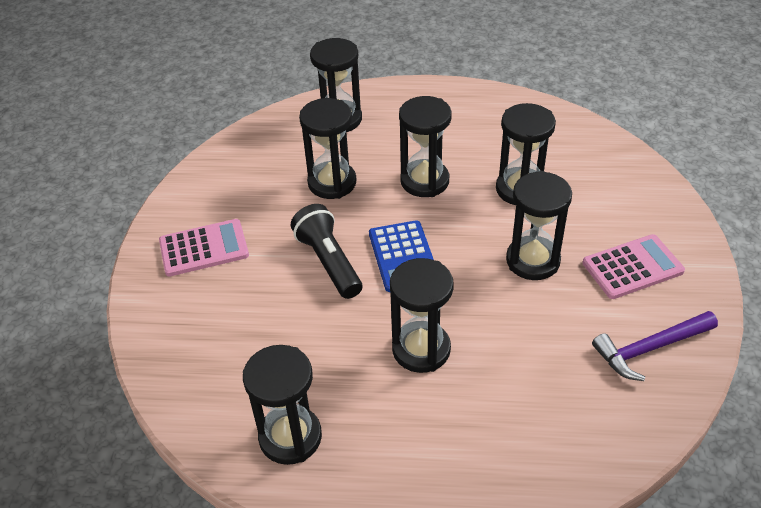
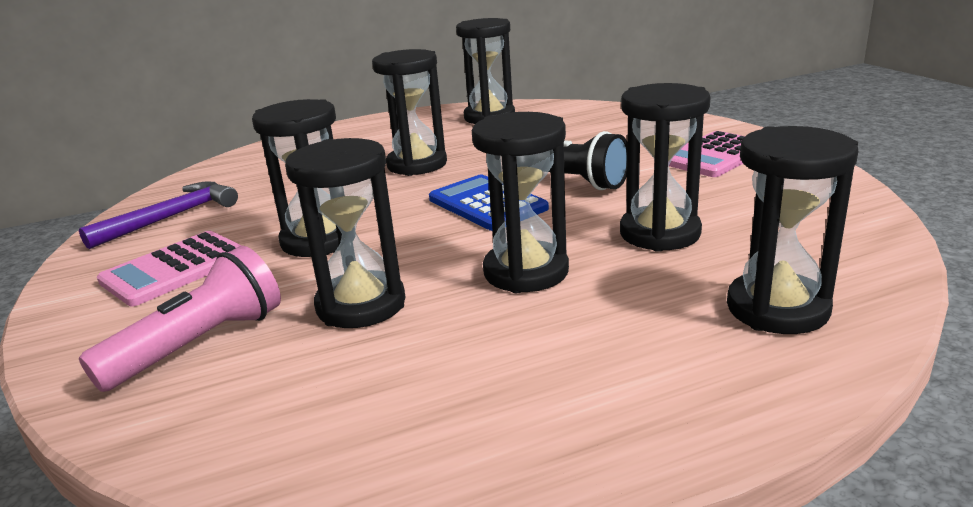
camera: 155 degrees right, 20 degrees down
(607, 192) = (199, 344): none -> pink flashlight

